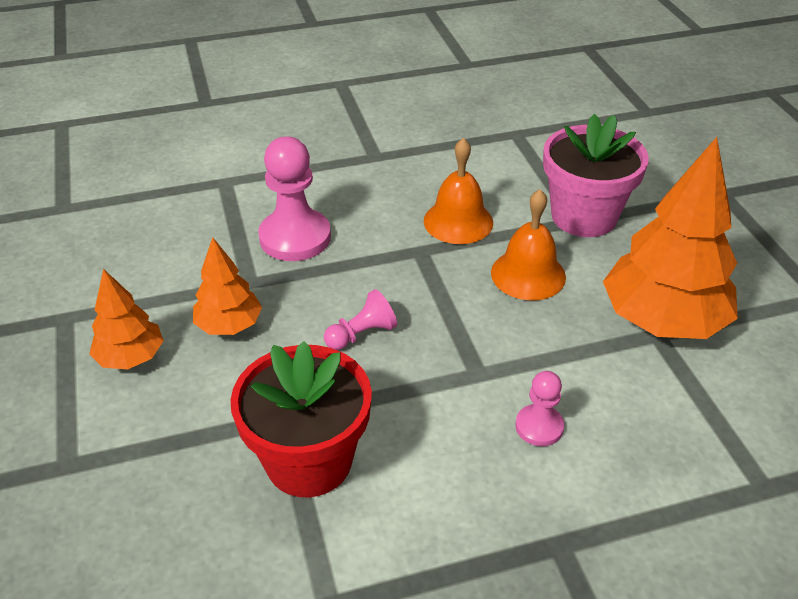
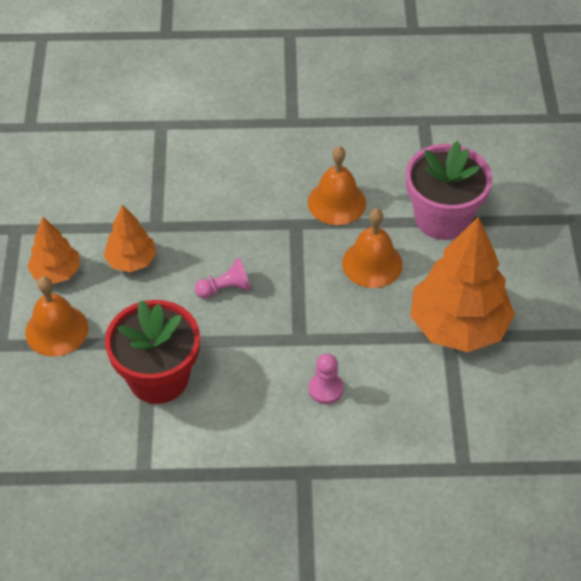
camera: 15 degrees right, 10 degrees up
(147, 428) = (56, 330): none -> orange bell
(295, 237) = (201, 192): pink pawn -> none

